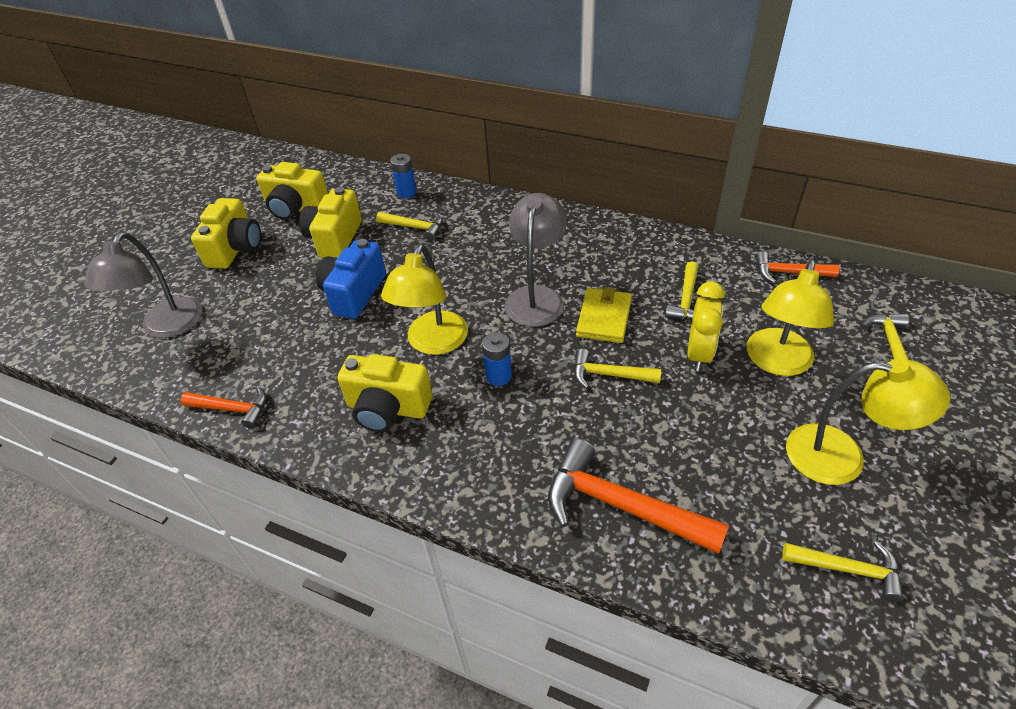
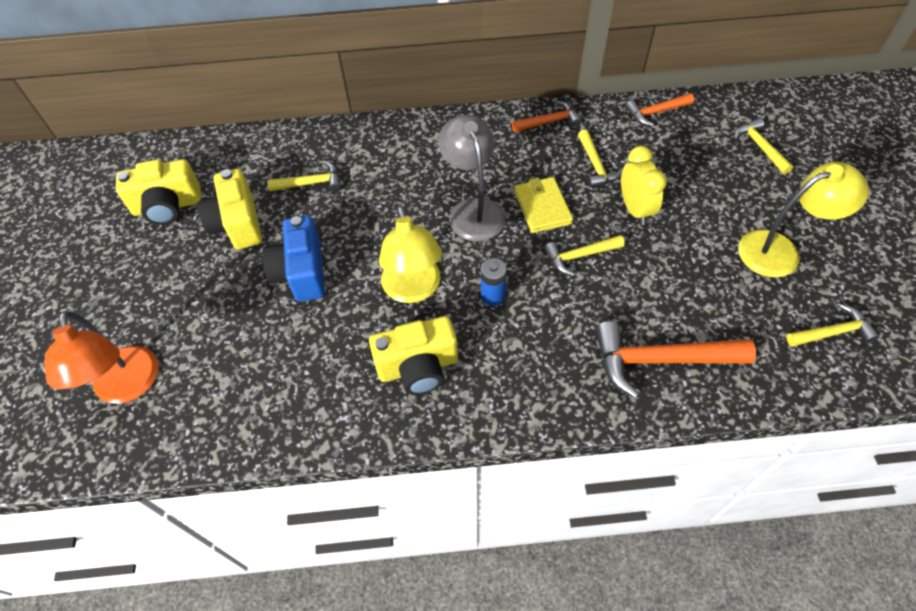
camera: 30 degrees left, 10 degrees up
(166, 327) = (127, 387): grey lamp -> orange lamp
(232, 409) = (270, 435): orange hammer -> orange hammer (549, 122)
(235, 248) = (135, 274): yellow camera -> none
(406, 192) = (274, 149): blue battery -> none
(777, 362) = (694, 193): yellow lamp -> none

